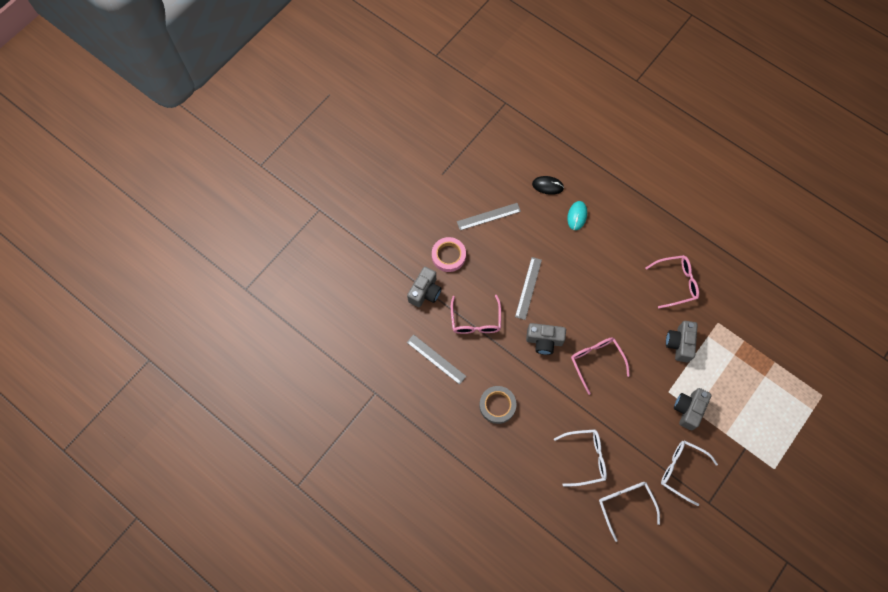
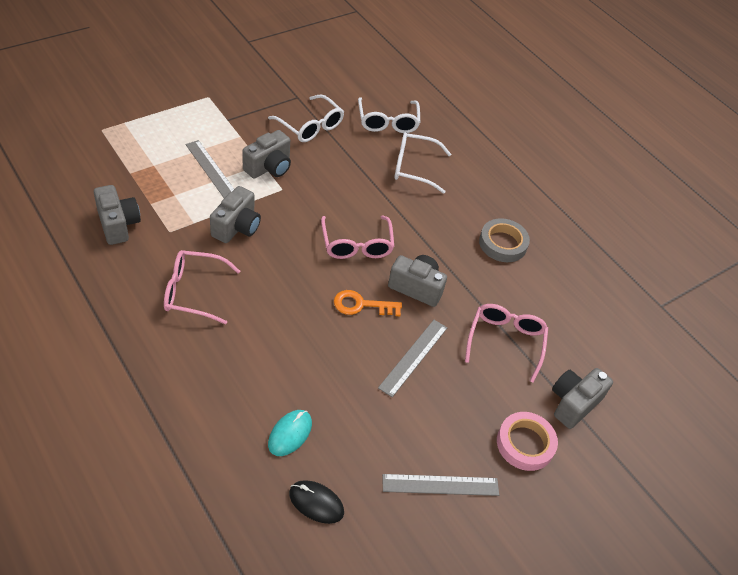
camera: 170 degrees left, 20 degrees down
(436, 359) = (572, 316): grey ruler -> grey ruler (211, 170)
(573, 313) = (361, 305): none -> orange key
(751, 315) = (118, 224): none -> grey camera

